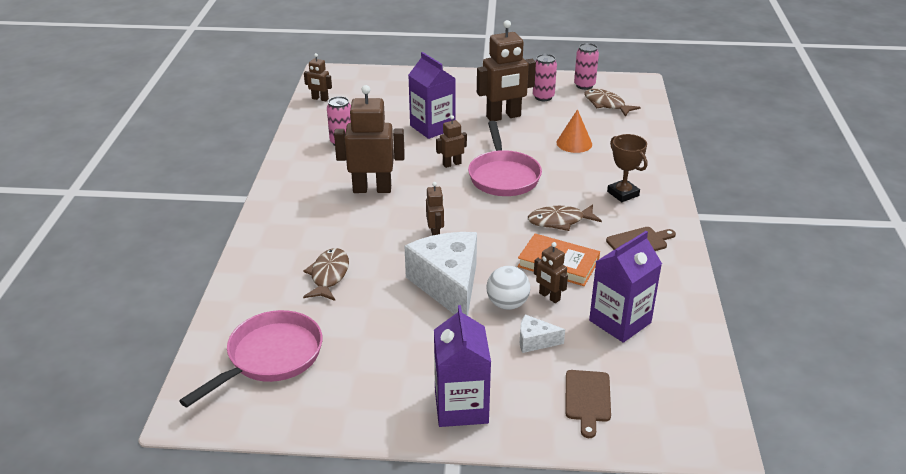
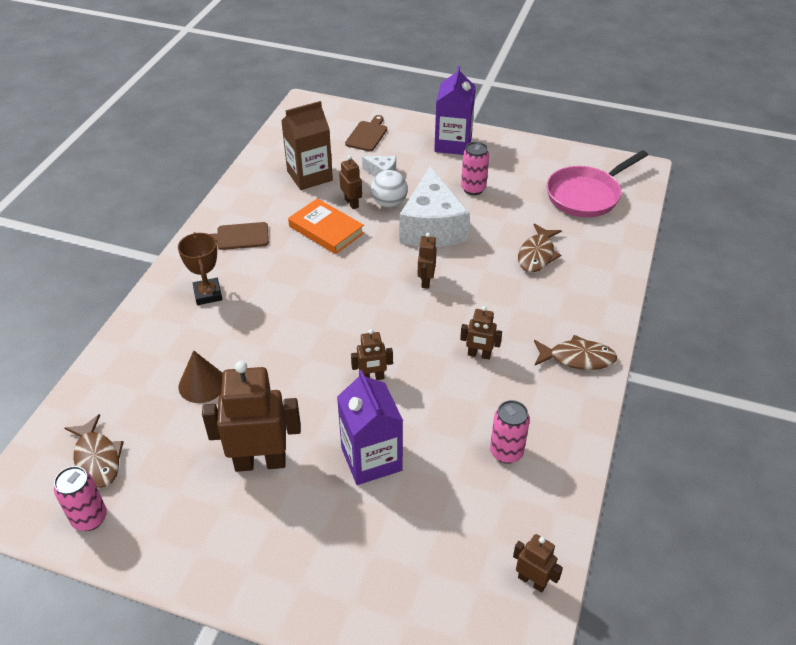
camera: 165 degrees left, 10 degrees up
(372, 189) = (479, 355): brown robot -> brown robot, size x0.50
(503, 176) = (320, 345): pink pan -> none
(543, 97) = (174, 500): pink can -> pink can (473, 189)
(560, 221) = (296, 273): brown fish -> brown fish (577, 358)
(574, 143) = (202, 384): orange cone -> brown cone
(620, 321) = (309, 176): purple carton -> brown carton

